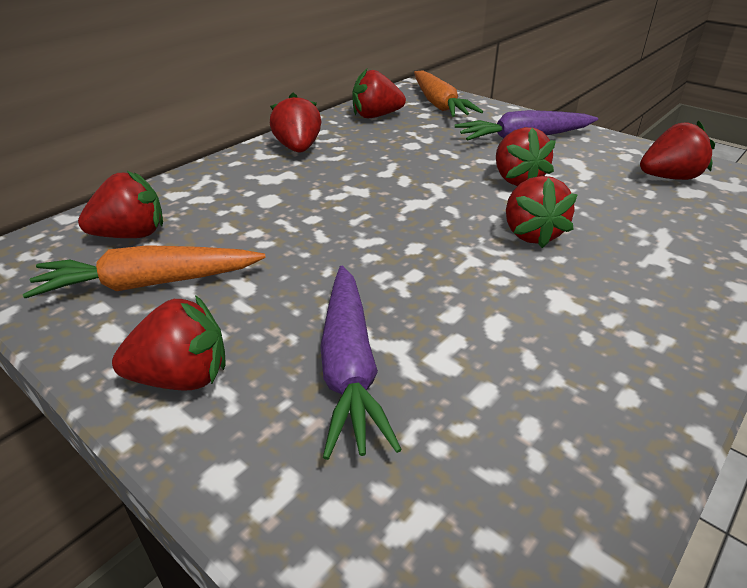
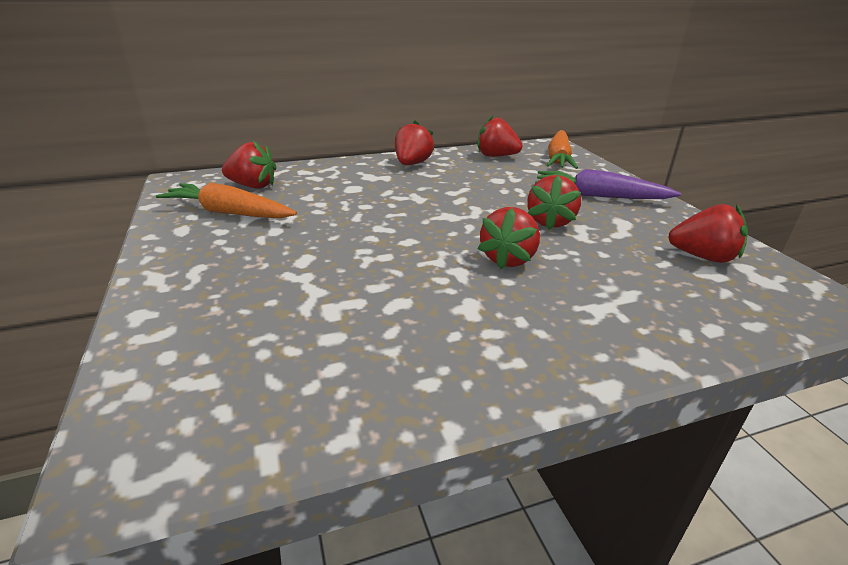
camera: 30 degrees right, 5 degrees down
(182, 377) = (184, 262): red strawberry -> none
(349, 367) = (273, 291): purple carrot -> none

